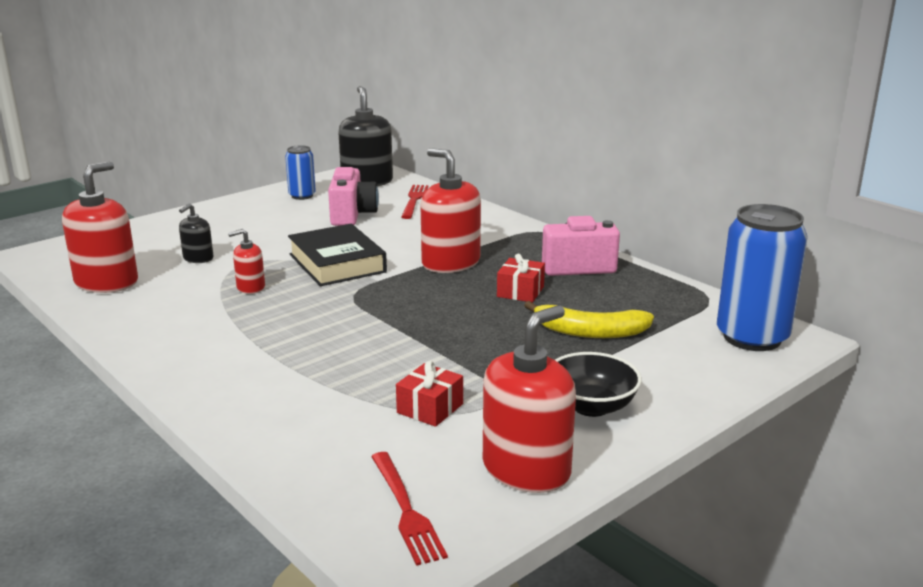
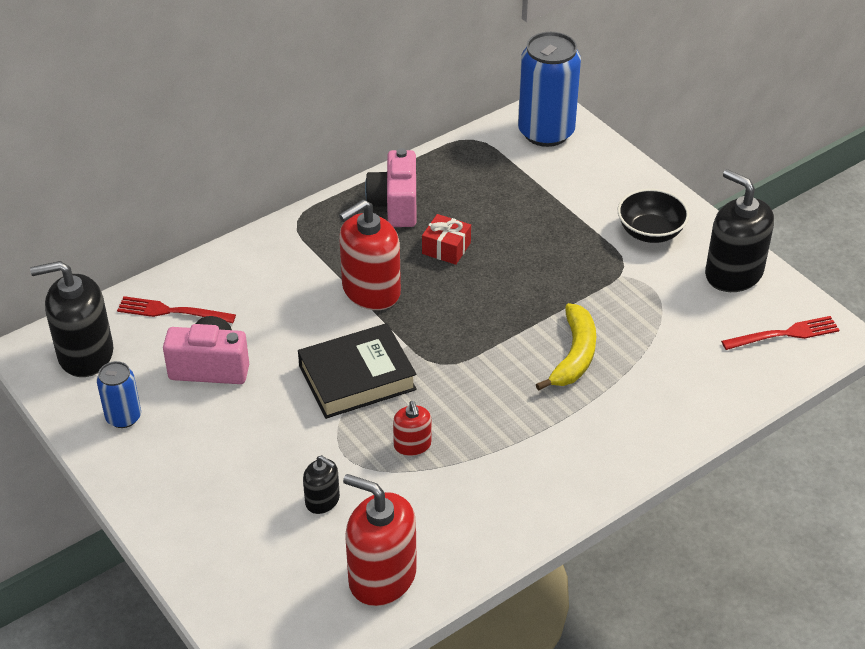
camera: 85 degrees left, 20 degrees up
(430, 408) = (655, 317): red gift -> none
(526, 469) = (733, 273): red soap dispenser -> black soap dispenser
(589, 332) = (531, 216): yellow banana -> yellow banana (574, 355)

